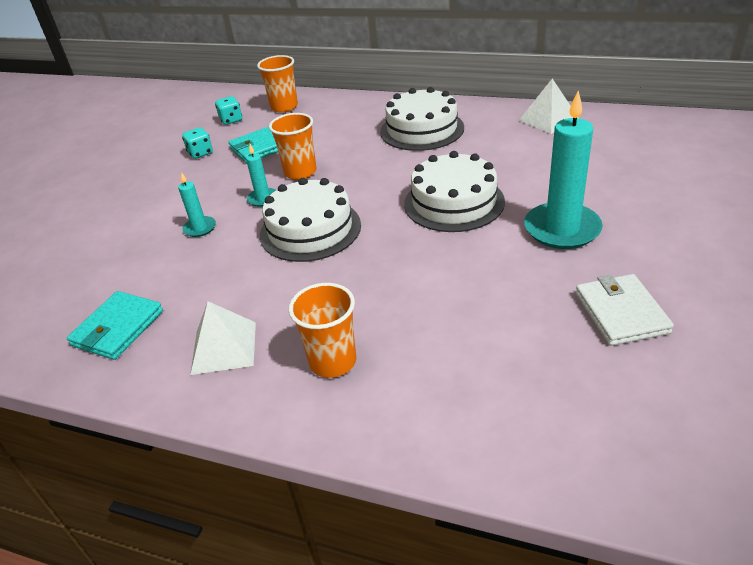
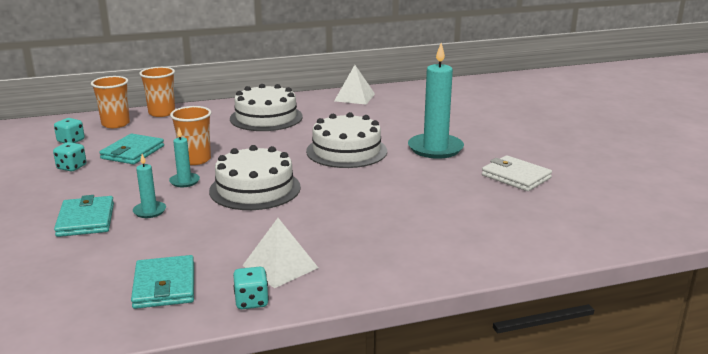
camera: 40 degrees left, 15 degrees down
(147, 221) = (86, 220): none -> turquoise wallet
(155, 383) = (251, 301): none -> turquoise dice
(333, 361) = (374, 247): orange cup -> orange cup (162, 113)

